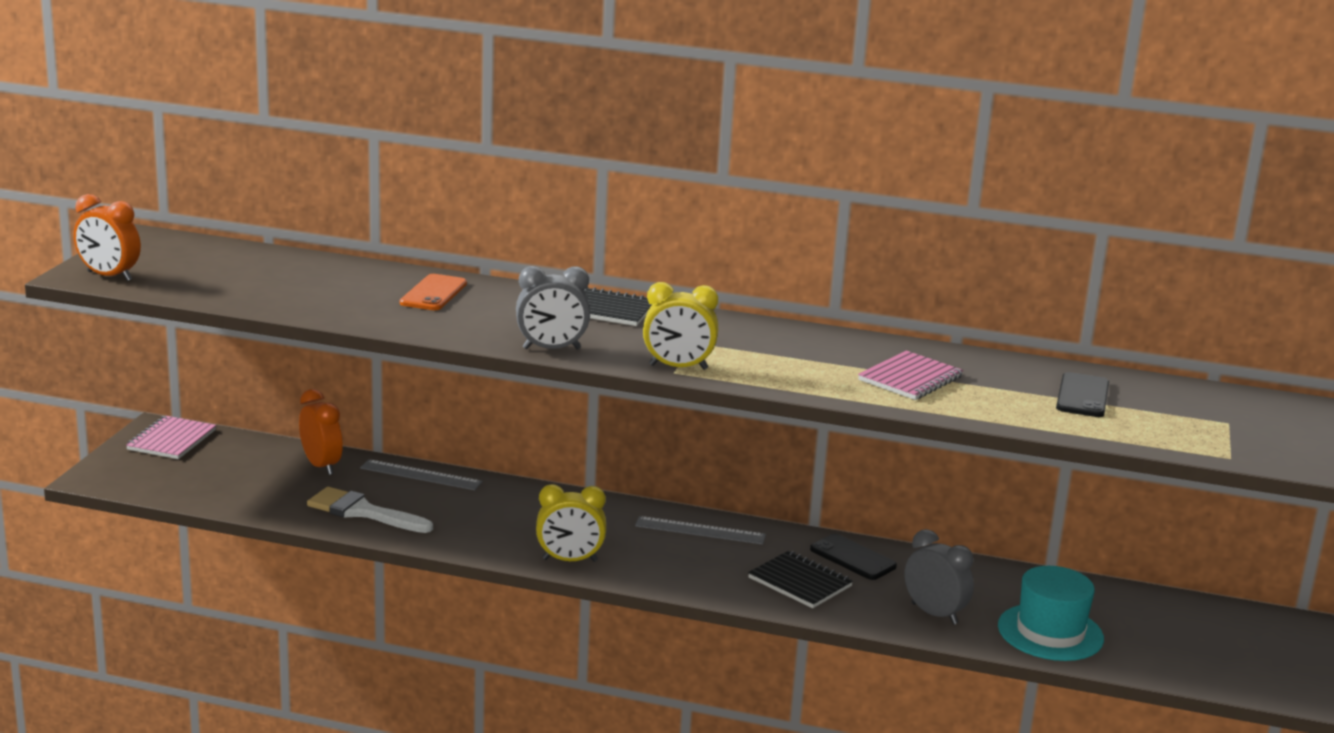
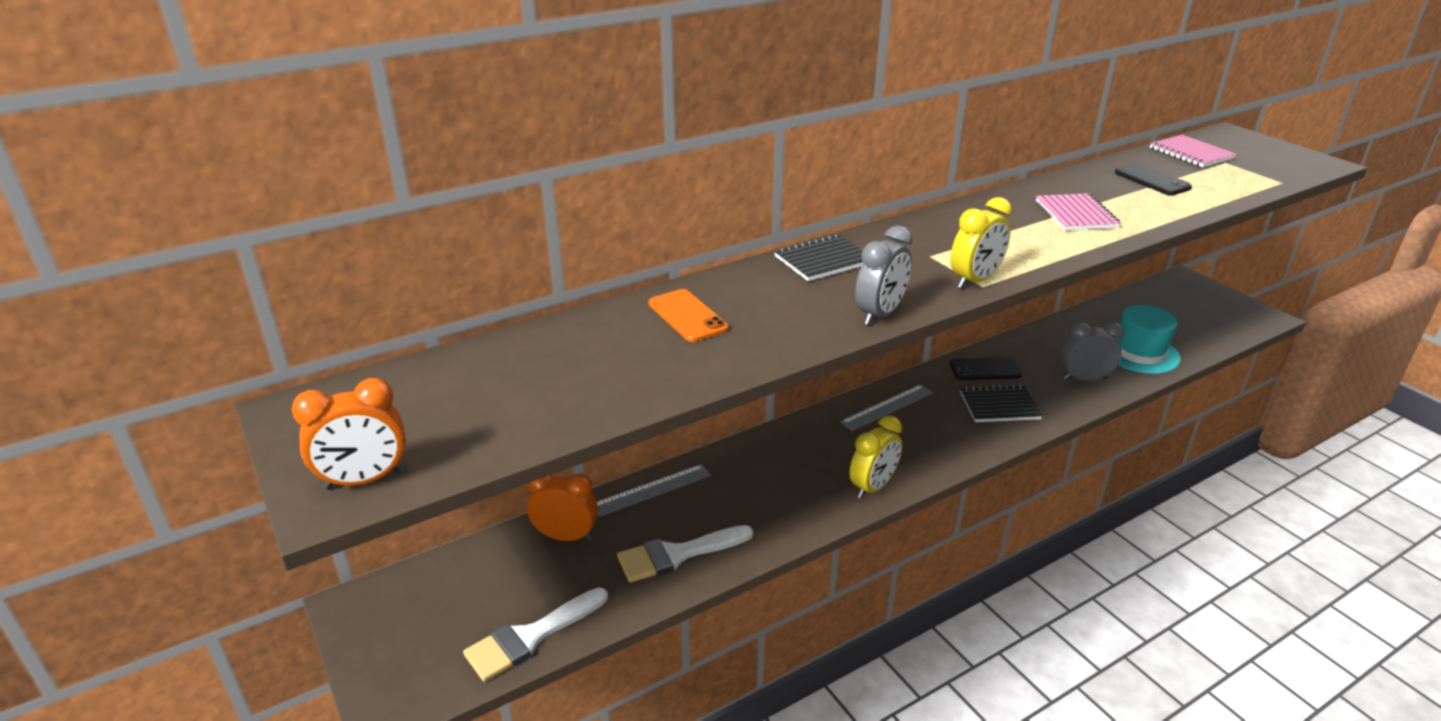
camera: 45 degrees left, 10 degrees up
(171, 440) = (389, 607): pink notebook -> pink notebook (1191, 153)
(209, 495) = (531, 637): none -> white brush

